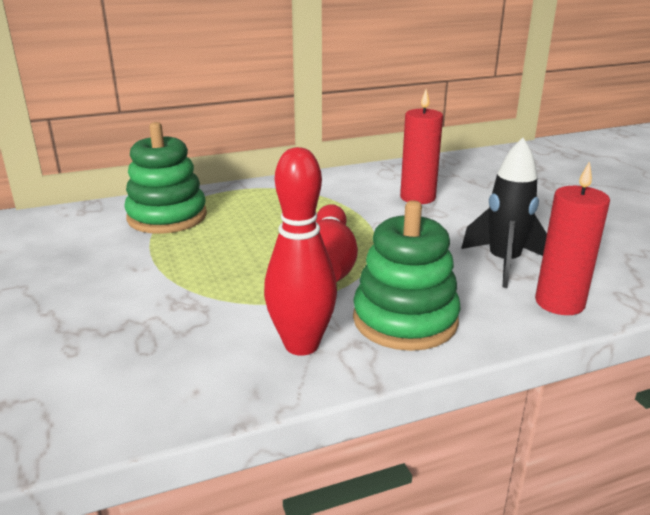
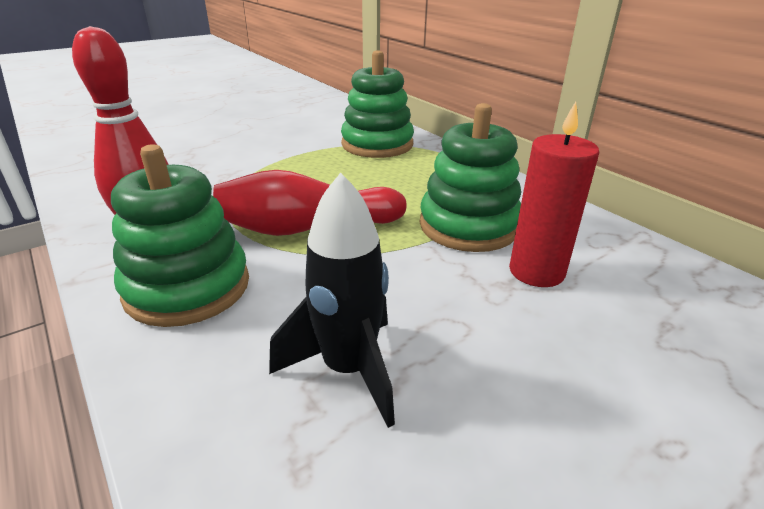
camera: 75 degrees right, 5 degrees up
(353, 205) = (468, 226): none -> green stacking toy
(559, 303) = (224, 440): red candle -> none

